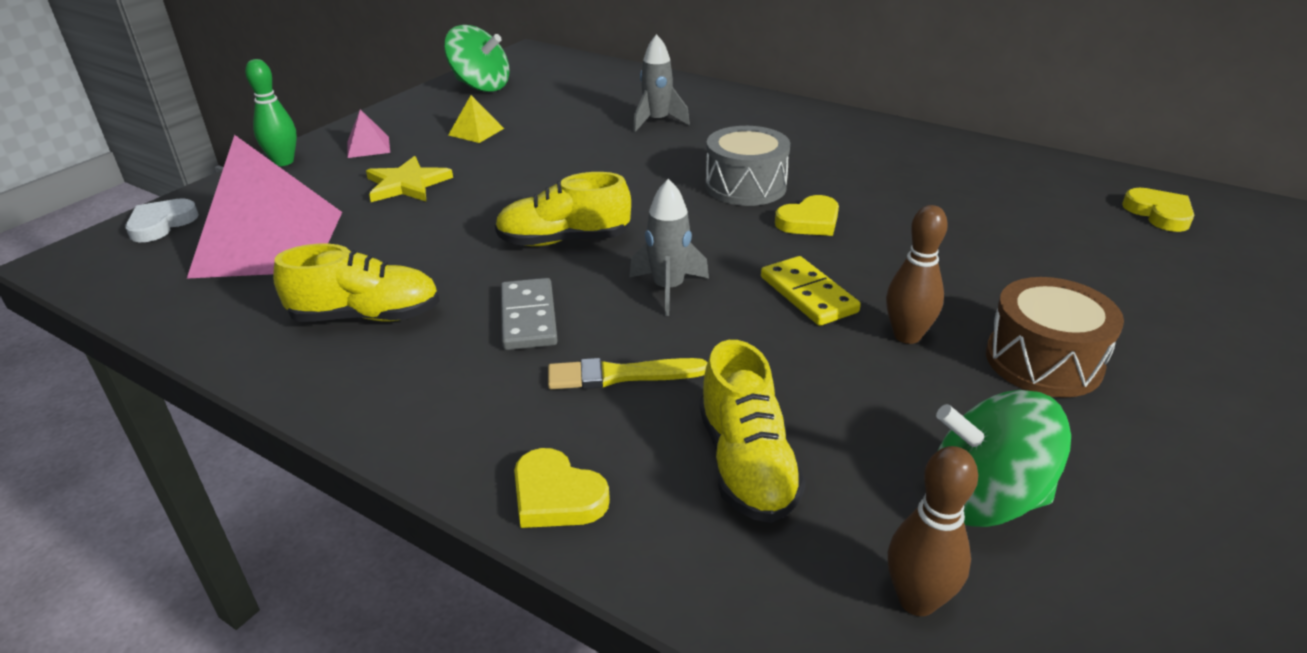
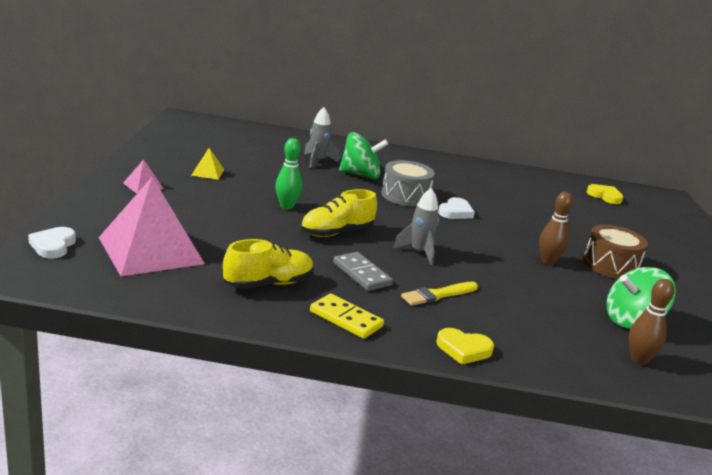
camera: 30 degrees left, 10 degrees down
(283, 162) = (92, 199): green bowling pin -> green bowling pin (286, 206)
(407, 184) = (201, 208): yellow star -> none
(481, 86) = (175, 142): green spinning top -> green spinning top (360, 175)
(746, 464) = (531, 323): yellow shoe -> none
(808, 294) = (488, 247): yellow domino -> yellow domino (346, 319)
(809, 221) = (455, 212): yellow heart -> white heart

